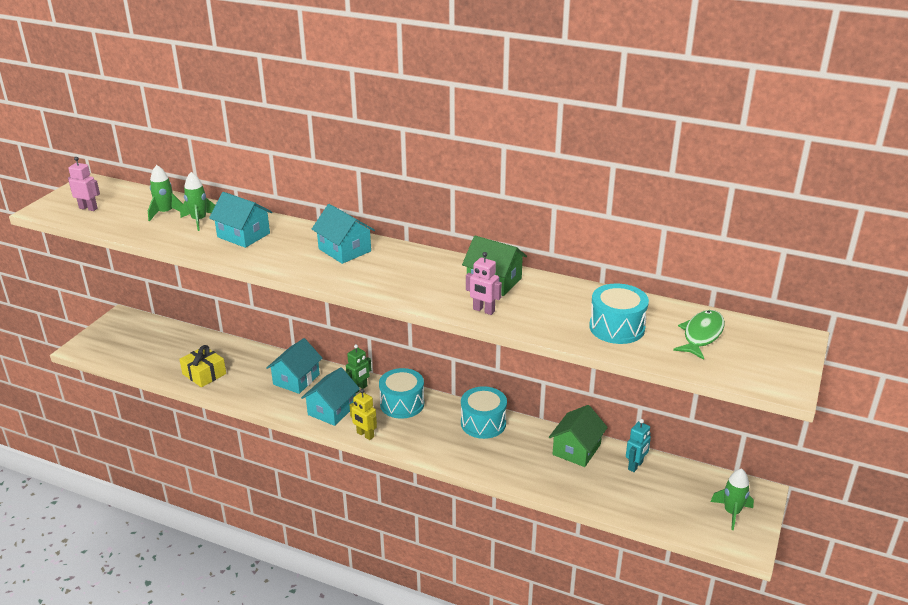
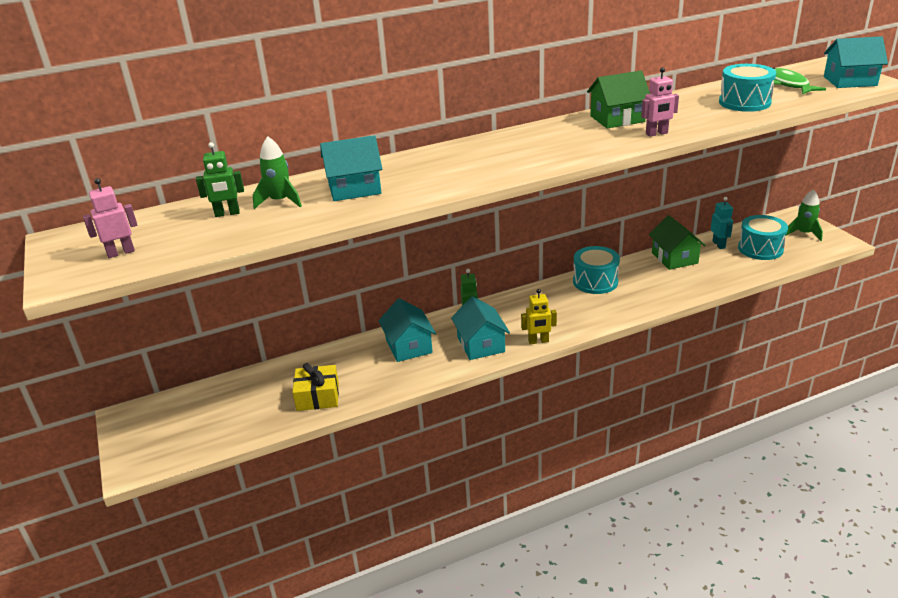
camera: 45 degrees left, 0 degrees up
(165, 213) = (227, 214): green rocket -> green robot
(344, 250) = (467, 155): turquoise house -> turquoise house (850, 81)
(402, 404) = (521, 307): turquoise drum -> turquoise drum (760, 249)

